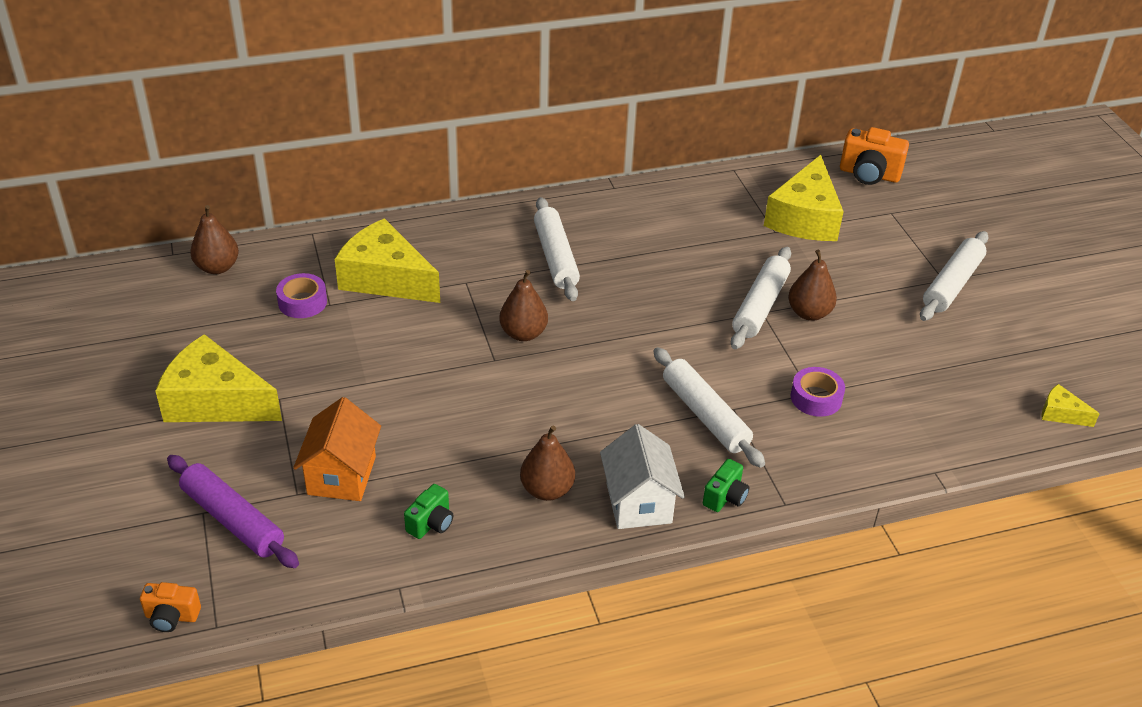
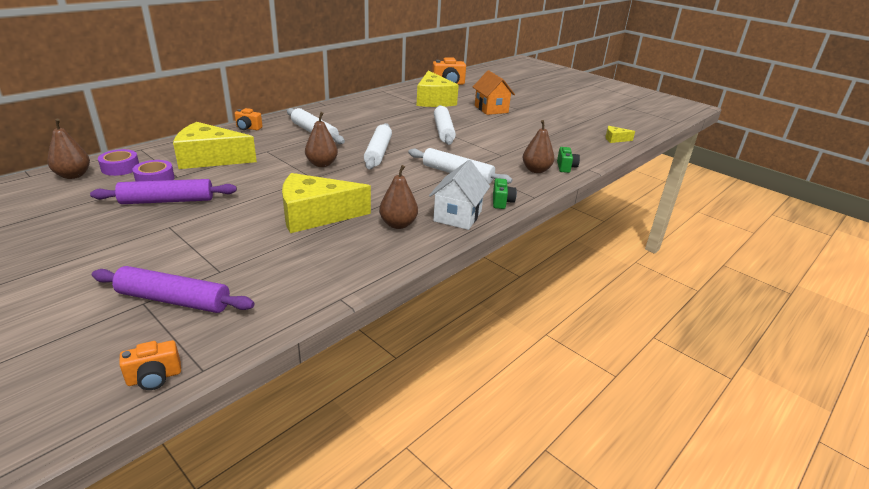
camera: 30 degrees left, 10 degrees down
(215, 401) = (114, 239): yellow cheese -> yellow cheese (315, 215)
(298, 350) = (167, 201): none -> purple rolling pin
(341, 475) = (248, 253): orange house -> orange house (491, 109)
(431, 523) = (335, 259): green camera -> green camera (566, 167)
(469, 221) = (248, 128): none -> orange camera
(638, 503) = (457, 216): white house -> white house turned 60 degrees clockwise
(809, 313) = (470, 129): brown pear -> brown pear (536, 170)
(816, 398) = (505, 156): purple tape -> purple tape (120, 168)
(951, 284) = (522, 109): white rolling pin -> white rolling pin (378, 152)

